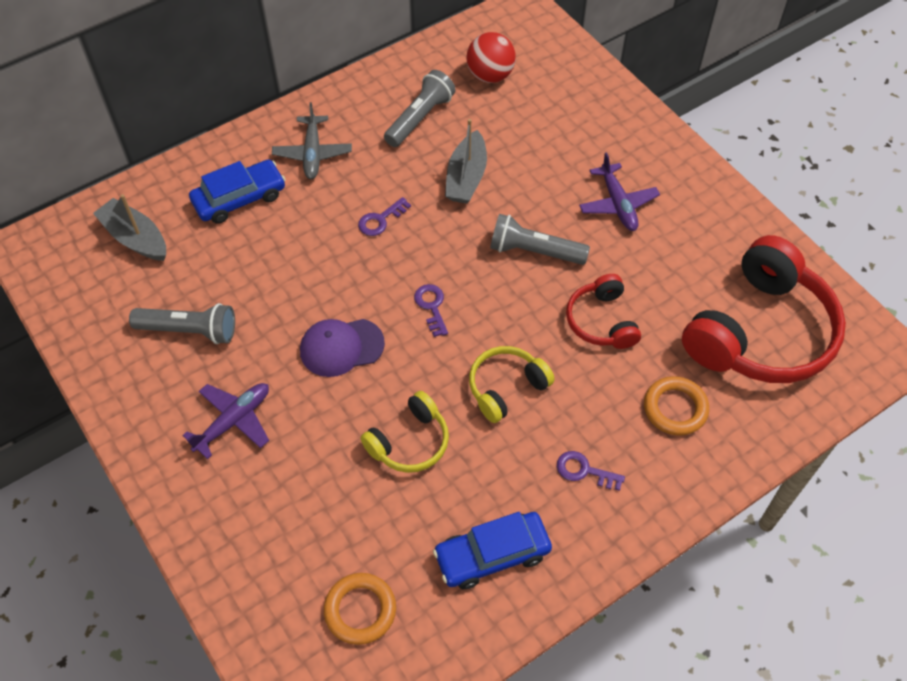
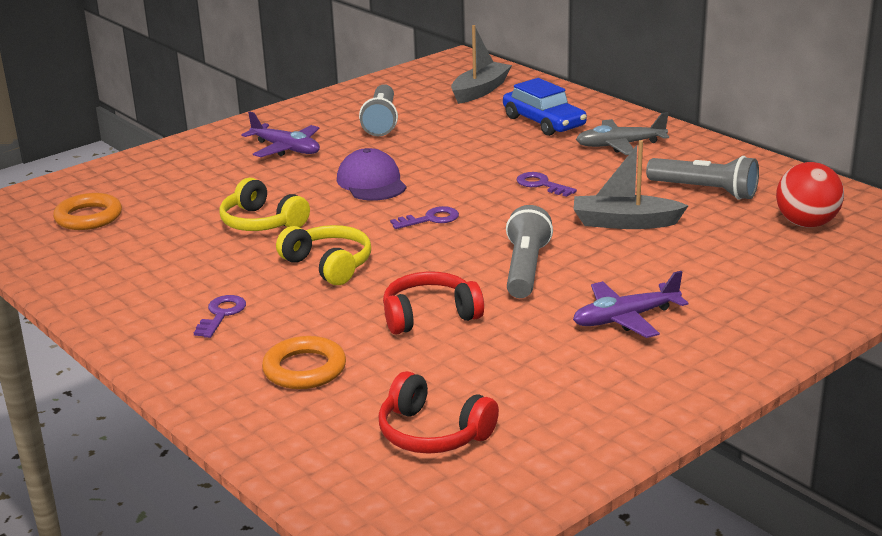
camera: 85 degrees right, 30 degrees down
(492, 555) = (130, 271): blue car -> none
(760, 332) = (433, 433): red headphones -> red headphones, size x0.51

